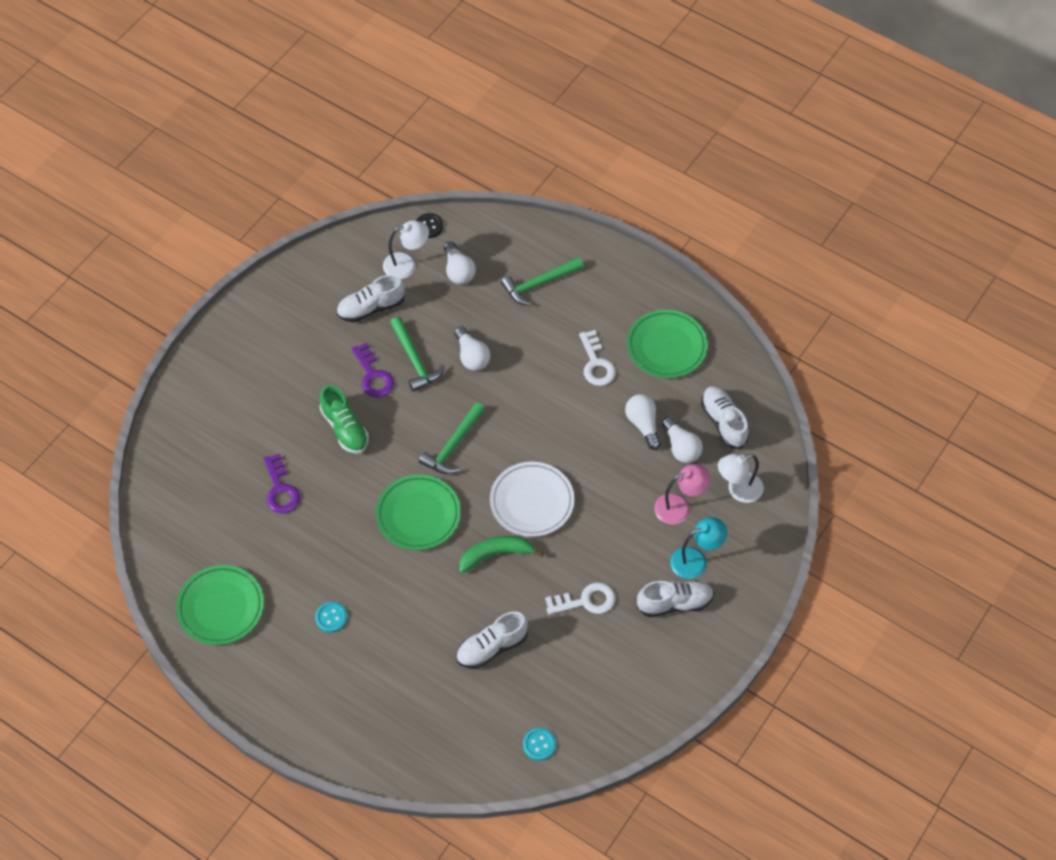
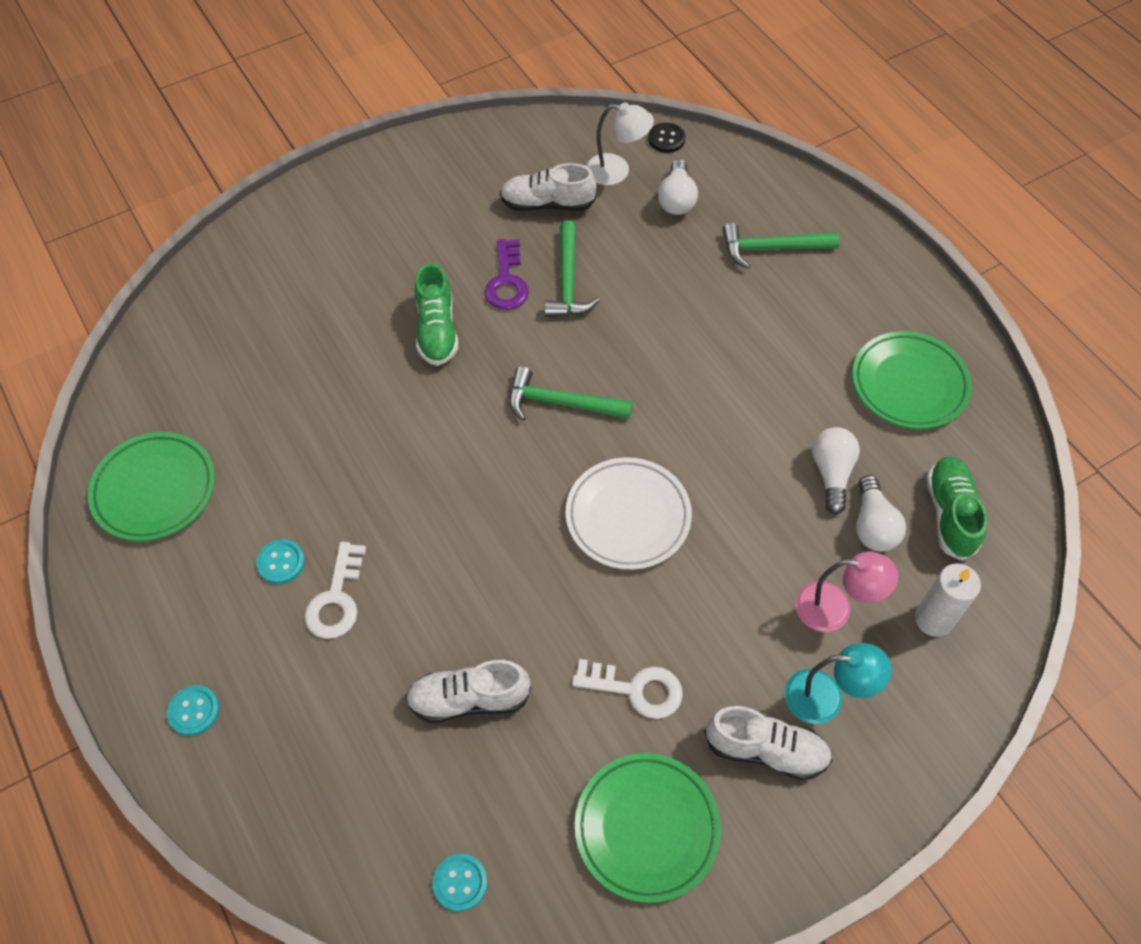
camera: 25 degrees right, 0 degrees up
(280, 489) = (316, 373): purple key -> none
(331, 723) = (194, 711): none -> turquoise button
(418, 515) = (468, 473): green plate -> green plate (646, 828)
(453, 446) = (561, 403): green hammer -> green hammer turned 45 degrees clockwise
(471, 356) = (642, 303): white light bulb -> none
(495, 554) = (542, 568): green banana -> none
(596, 363) = (802, 371): white key -> white key (336, 599)
(723, 422) = (950, 514): white shoe -> green shoe
(738, 490) = (933, 619): white lamp -> white candle

